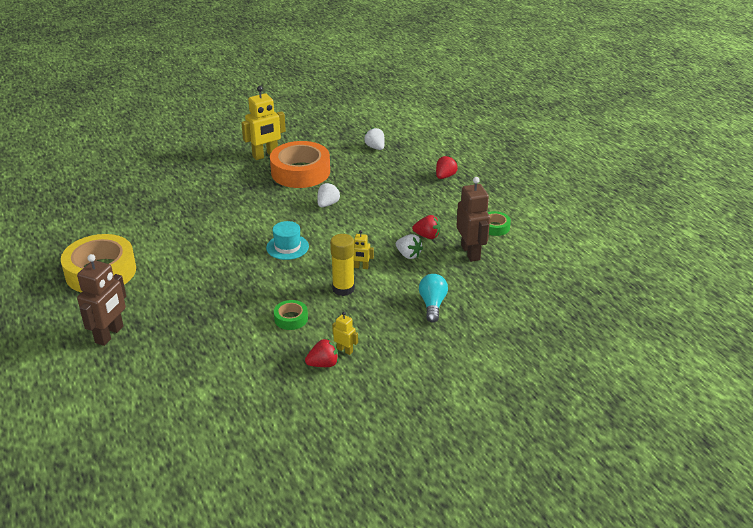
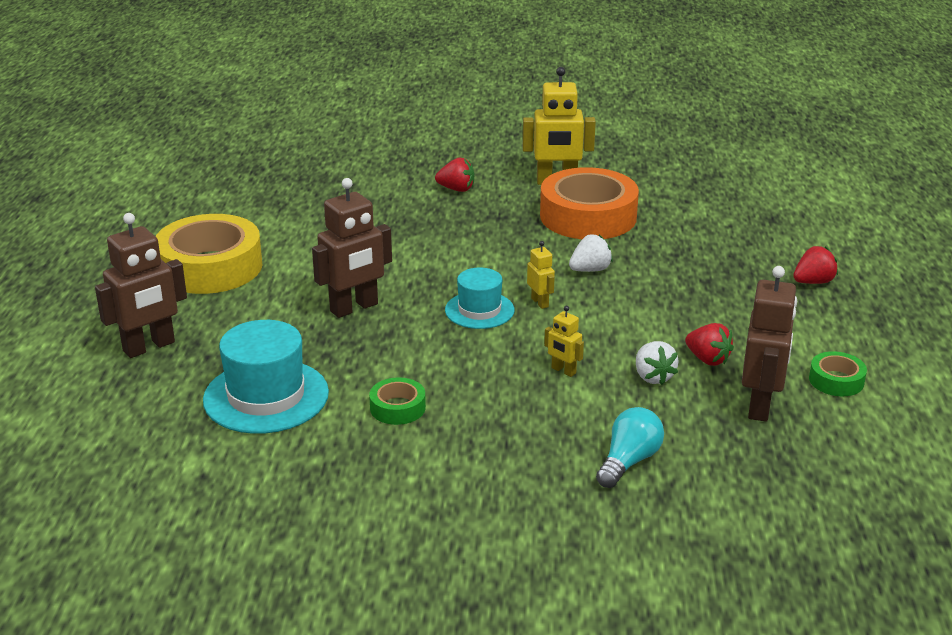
camera: 30 degrees right, 5 degrees down
(210, 339) = (266, 396): none -> turquoise hat
(214, 269) = (354, 308): none -> brown robot
(323, 364) = (387, 487): red strawberry -> red strawberry (456, 189)
(343, 289) = (510, 392): yellow glue stick -> none
(345, 350) = (435, 479): yellow robot -> yellow robot (540, 302)
(375, 147) = (732, 213): white strawberry -> none

